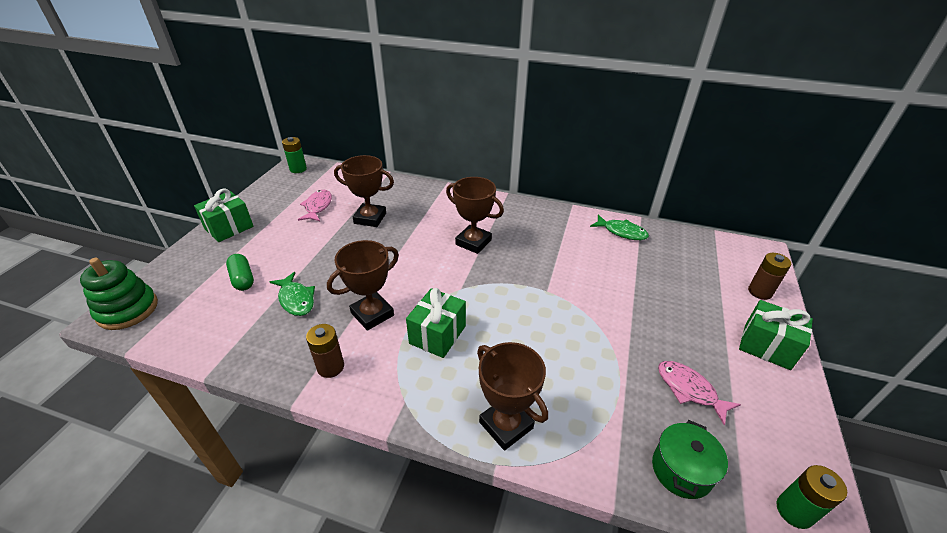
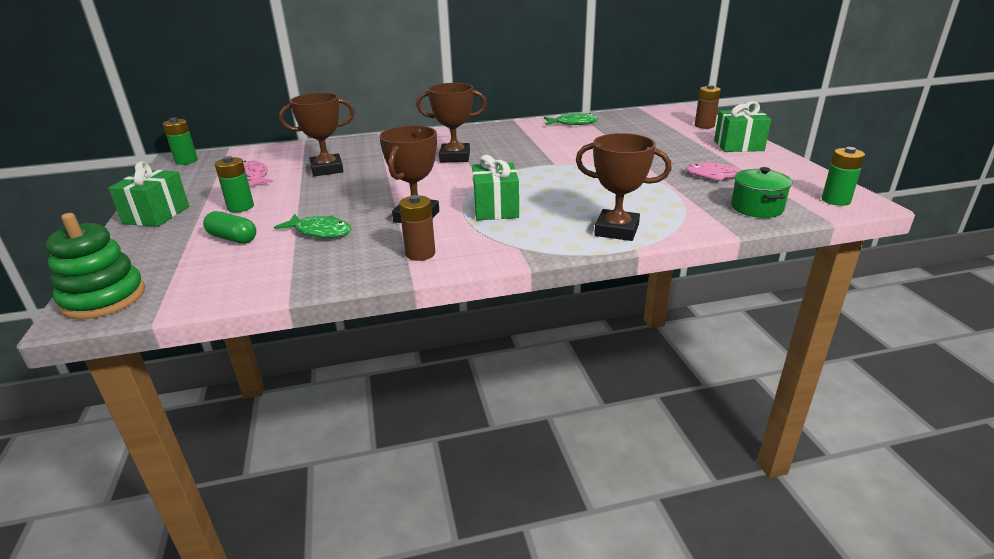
camera: 30 degrees left, 10 degrees down
(279, 242) = (240, 207): none -> green battery

